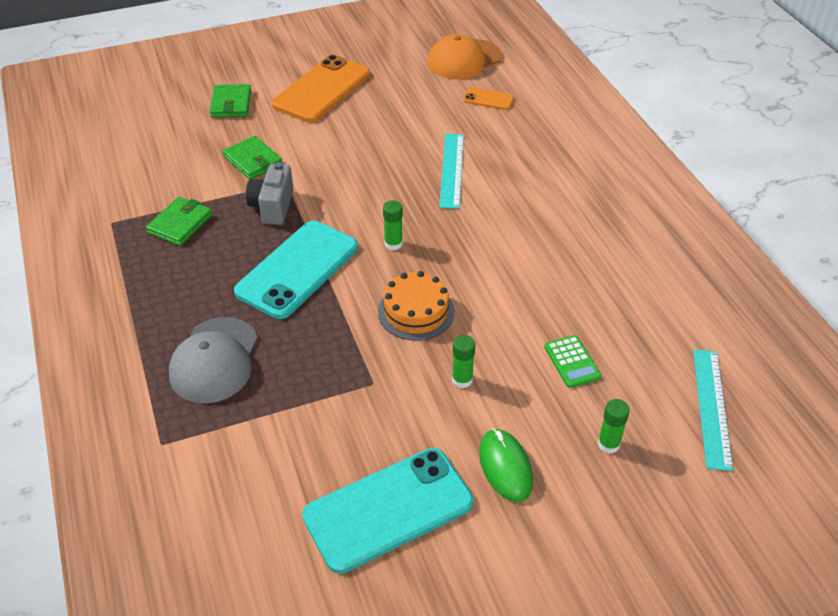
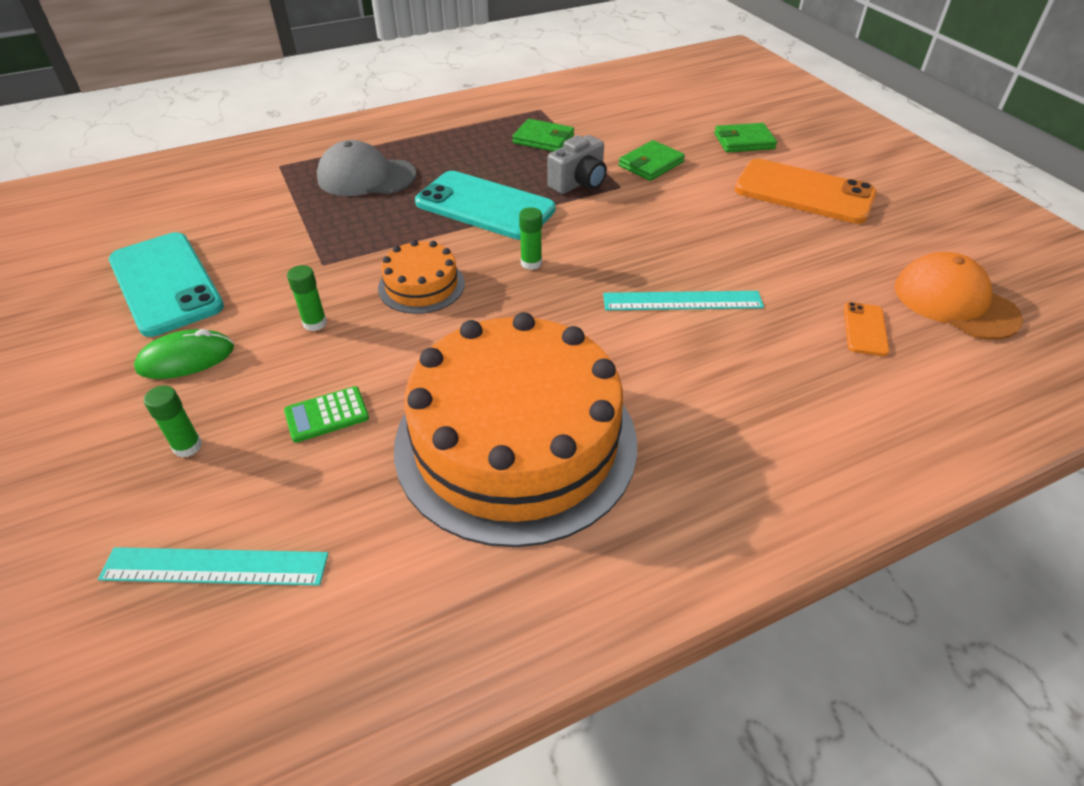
camera: 85 degrees right, 0 degrees up
(273, 207) = (579, 183): grey camera -> grey camera turned 135 degrees clockwise
(593, 261) = (515, 441): none -> orange cake

